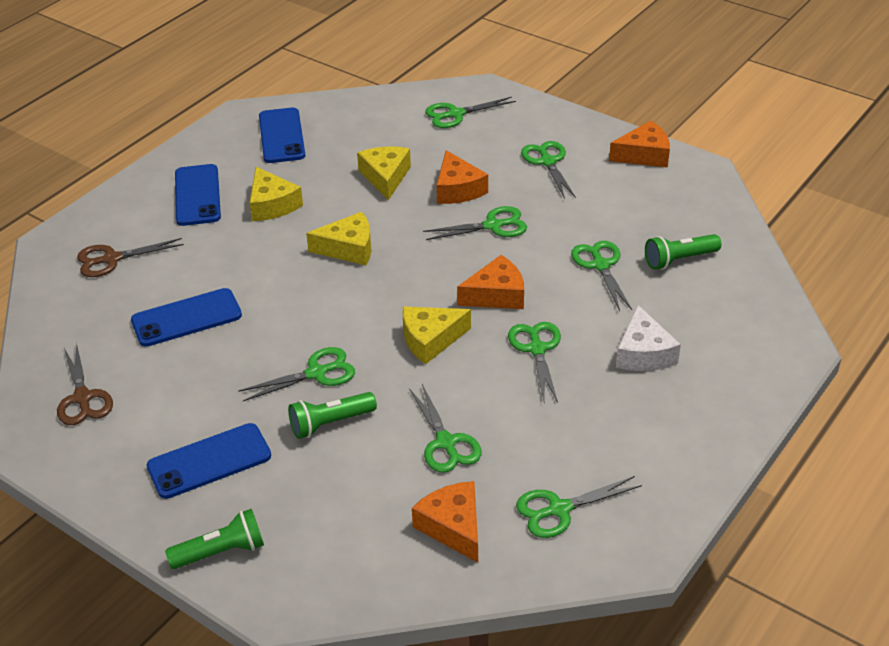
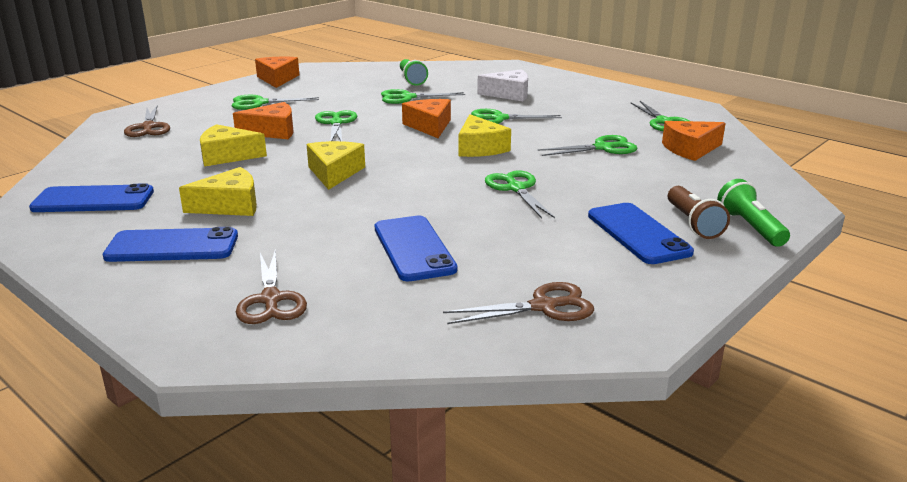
camera: 85 degrees left, 15 degrees down
(231, 505) = (693, 223): none -> brown flashlight
(330, 423) = (583, 184): green flashlight -> none
(455, 114) = (148, 127): green scissors -> brown scissors

